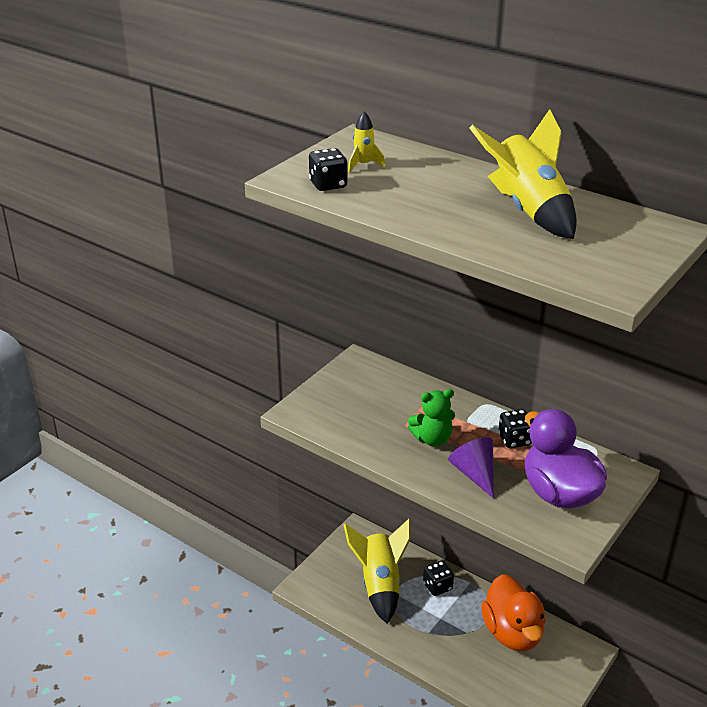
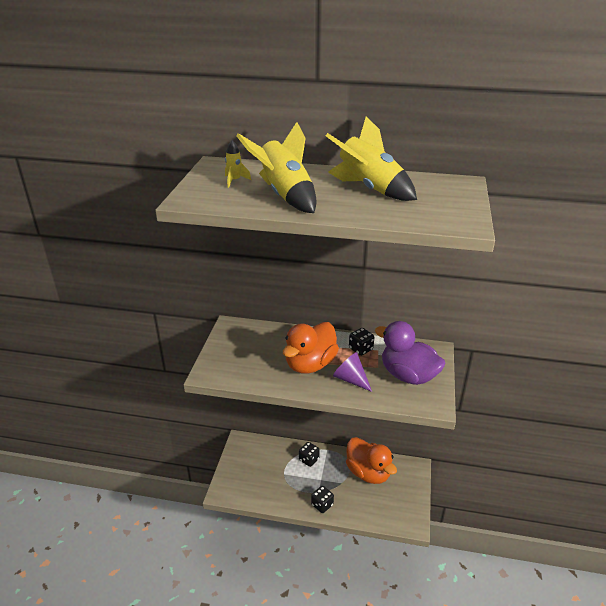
camera: 25 degrees left, 0 degrees up
(328, 185) = (220, 199): black dice -> black dice (322, 505)
(380, 584) = (272, 471): yellow rocket -> yellow rocket (284, 195)
(432, 439) = (310, 364): green teddy bear -> orange duck

